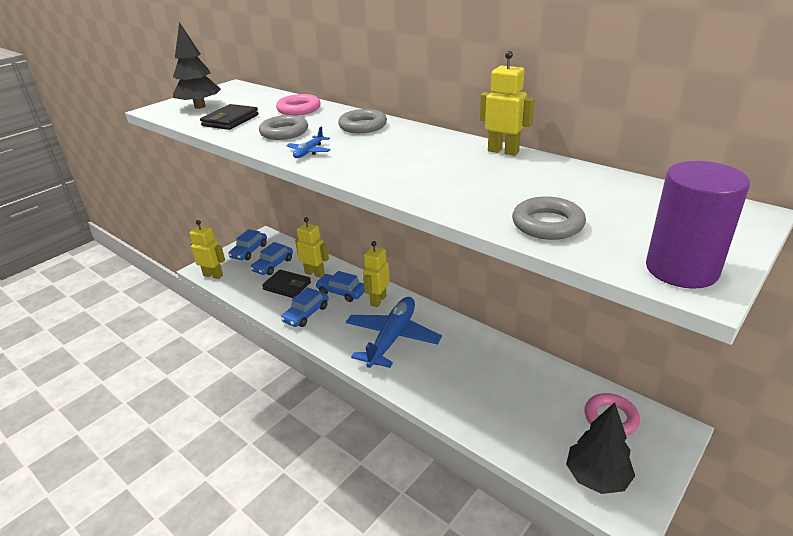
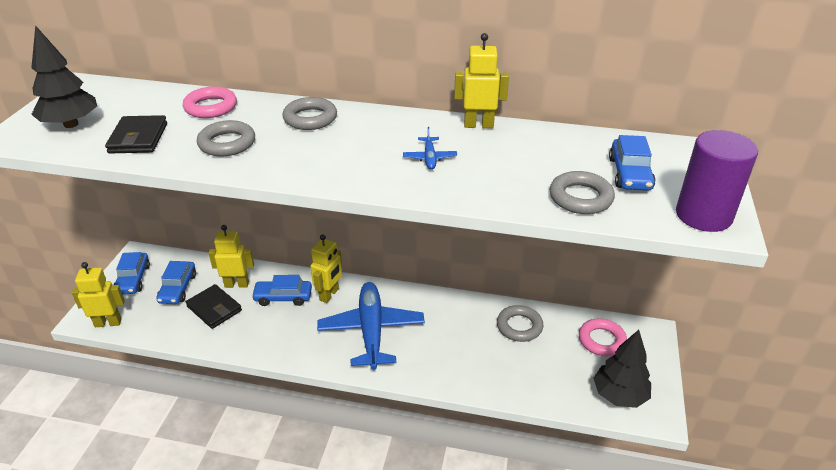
camera: 30 degrees left, 5 degrees up
(287, 286) = (214, 308): black wallet -> black wallet turned 45 degrees clockwise
(306, 314) = (260, 334): blue car -> blue car (629, 174)
(309, 152) = (284, 164): blue plane -> blue plane (429, 158)
(378, 300) = (329, 294): yellow robot -> yellow robot turned 150 degrees counterclockwise
(530, 377) = (519, 326): none -> grey ring

